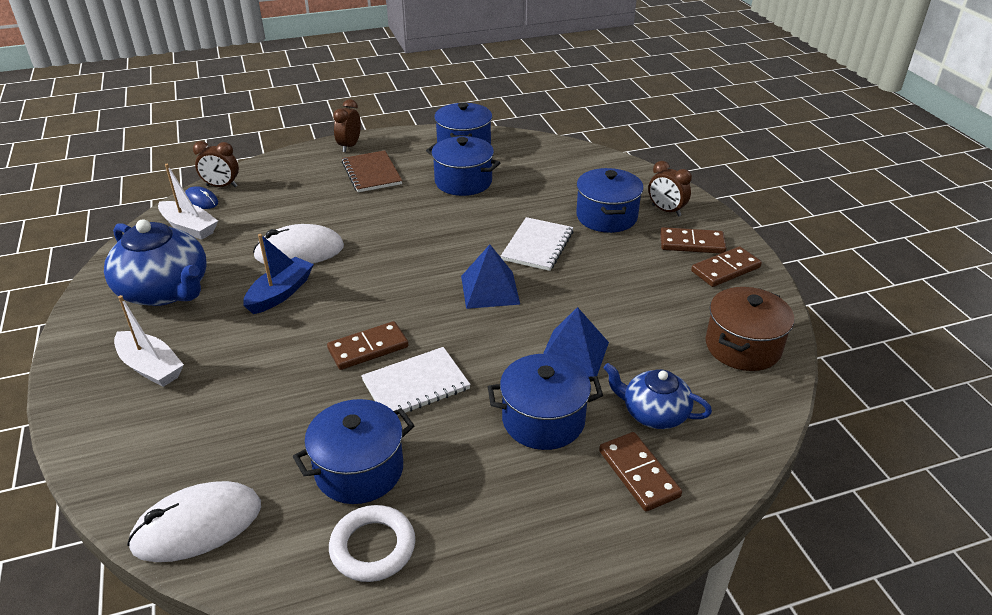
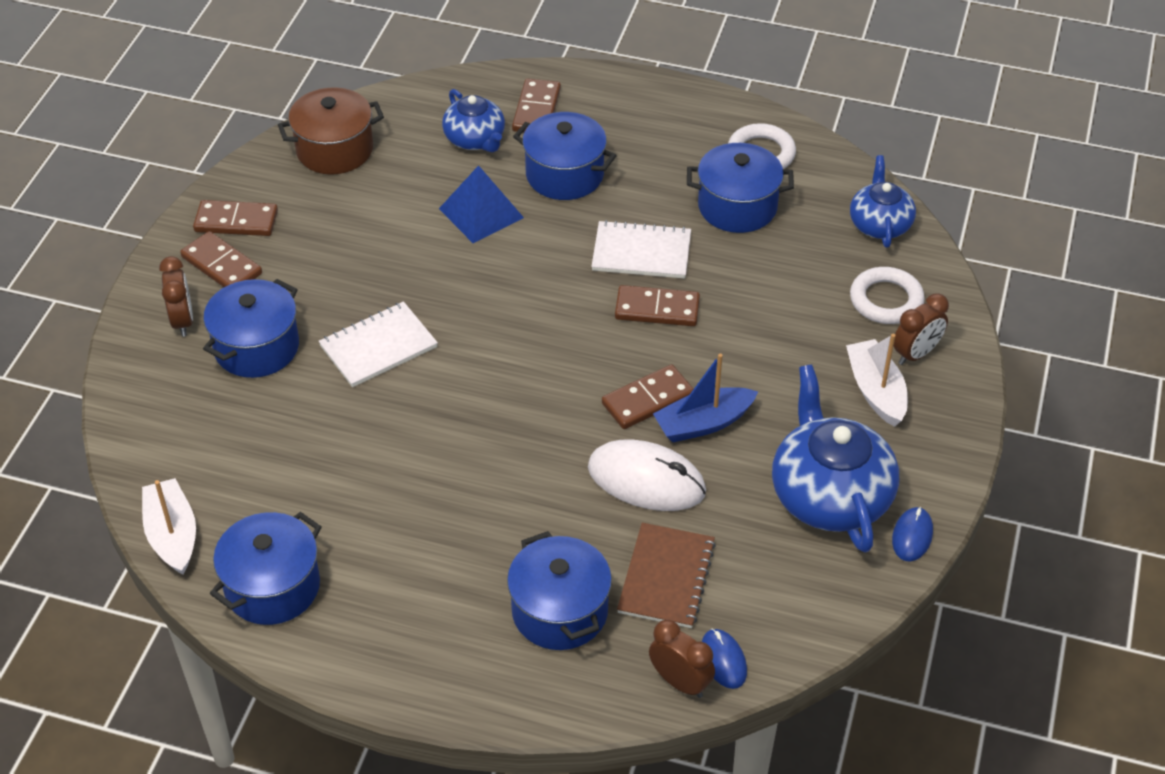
camera: 145 degrees left, 10 degrees up
(95, 291) = (912, 536): none -> blue mouse
(165, 446) = (886, 300): none -> white ring
(189, 227) = (762, 604): white boat -> white boat (172, 535)
(197, 525) = (879, 224): white mouse -> blue teapot
(330, 290) = (648, 400): none -> brown domino
(349, 146) = (435, 684): brown clock -> brown clock (916, 354)
(372, 173) = (453, 592): brown notebook -> brown notebook (666, 577)
(463, 182) = (352, 502): blue pot -> blue pot (559, 611)
(490, 290) = (485, 316): blue pyramid -> none

